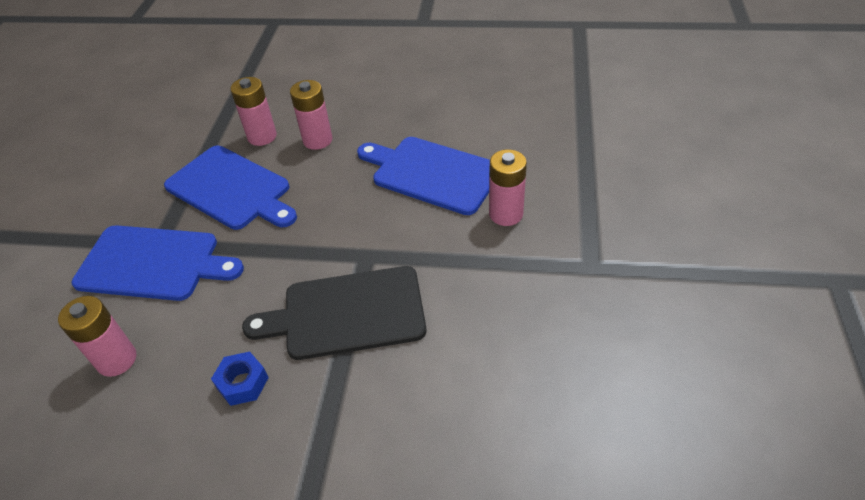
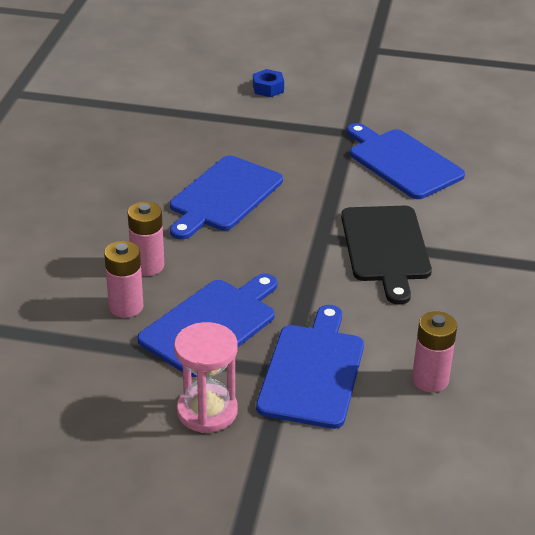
camera: 90 degrees left, 10 degrees down
(122, 200) = (207, 411): none -> pink hourglass
(243, 383) = (453, 301): blue nut -> blue nut (268, 88)
(506, 214) = (285, 163): pink battery -> none
(535, 325) = (402, 162): none -> blue cutting board

